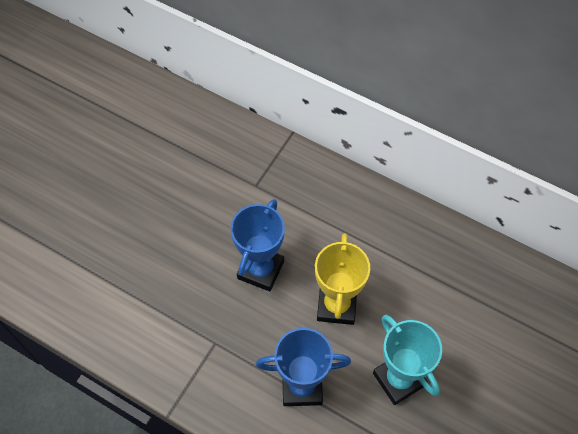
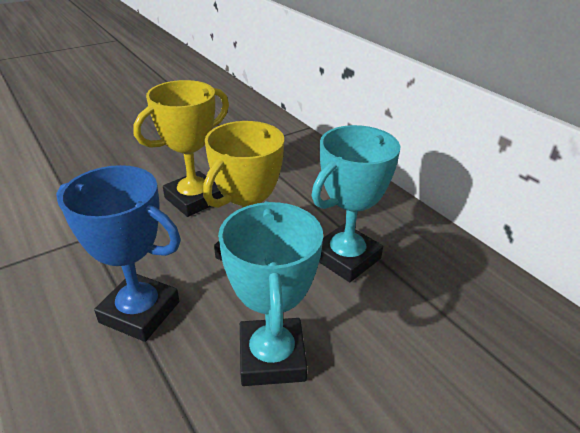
camera: 25 degrees right, 25 degrees down
(260, 270) = (194, 199): blue trophy -> yellow trophy
(401, 280) = (346, 258): none -> turquoise trophy

